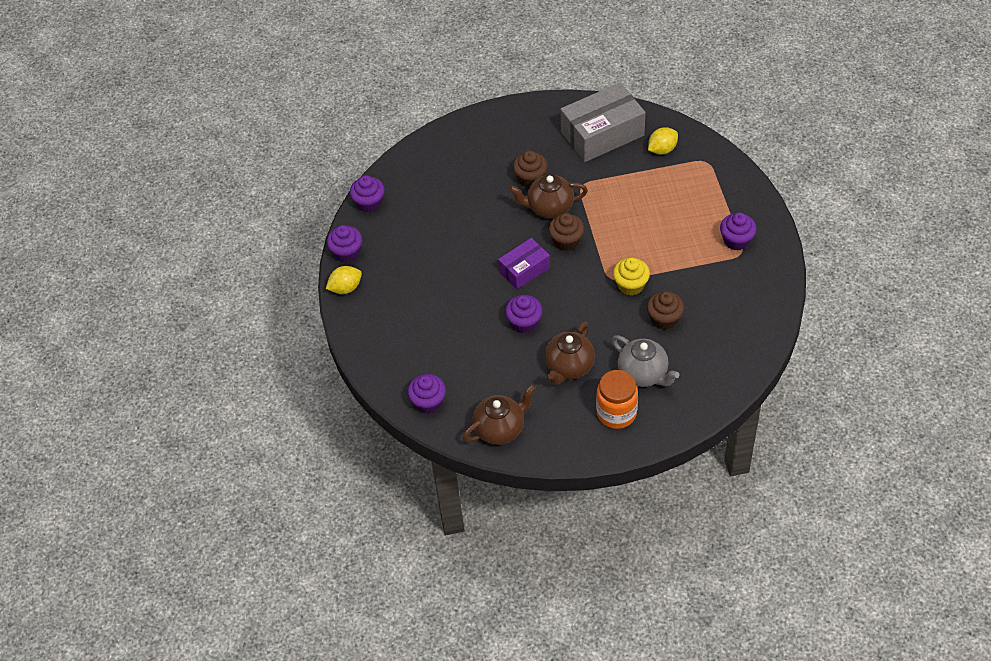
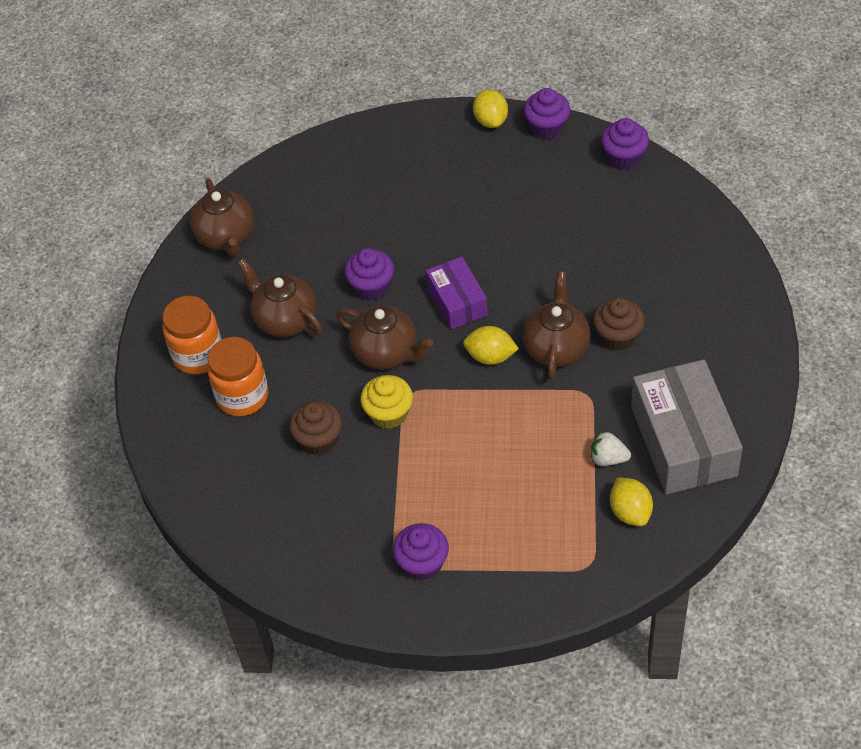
camera: 105 degrees right, 0 degrees up
(428, 402) = (292, 177): purple cupcake -> none
(566, 241) = (490, 356): brown cupcake -> yellow lemon
(580, 299) = (387, 353): none -> brown teapot
(627, 166) = (608, 458): none -> white strawberry
(643, 374) = (242, 396): grey teapot -> orange jar

